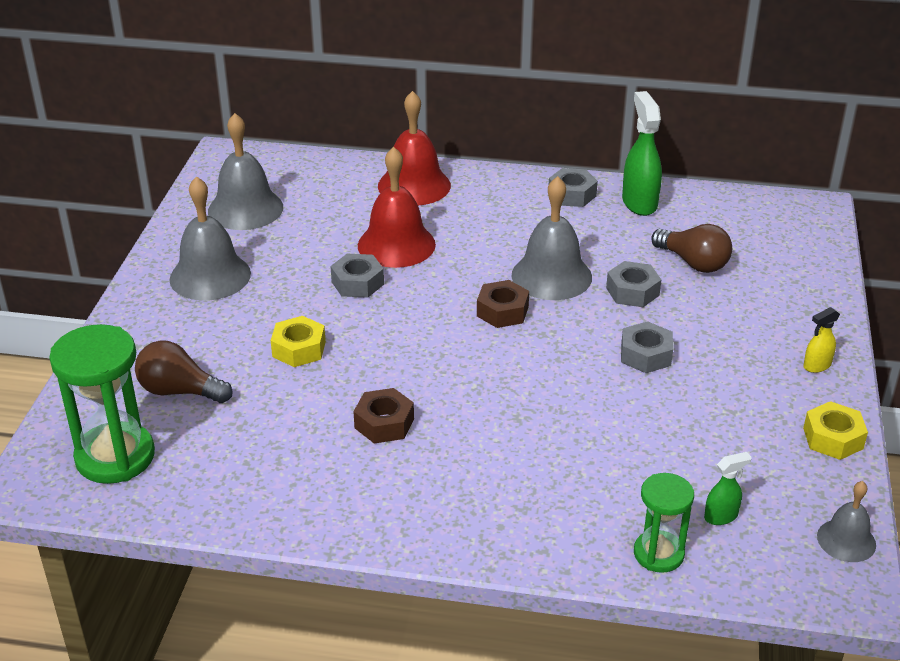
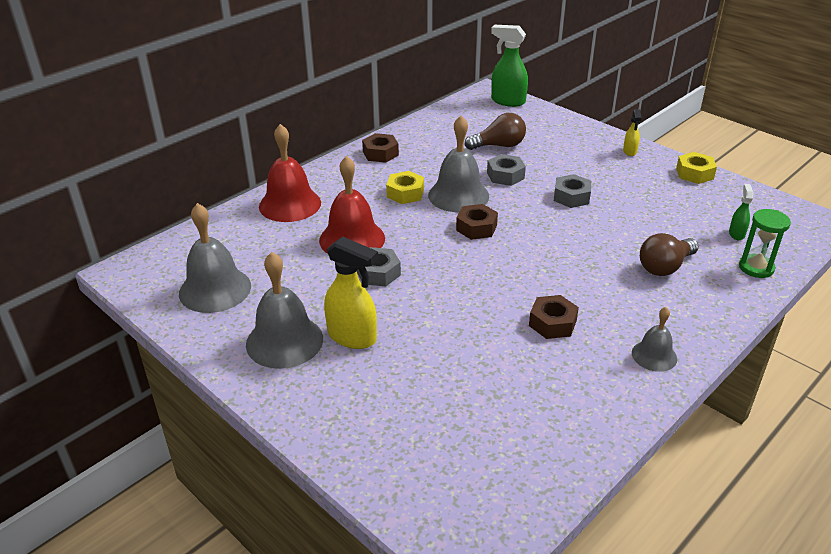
camera: 55 degrees left, 0 degrees up
(115, 457) = (476, 483): green hourglass -> none
(180, 391) = (422, 413): brown light bulb -> brown light bulb (665, 267)
(248, 309) = (352, 337): none -> yellow spray bottle
(299, 349) = (429, 330): yellow nut -> yellow nut (405, 193)
(572, 194) = (380, 153): grey nut -> brown nut
(639, 203) = (418, 136): green spray bottle -> green spray bottle (507, 101)
(846, 540) = (779, 205): grey bell -> grey bell (654, 355)

